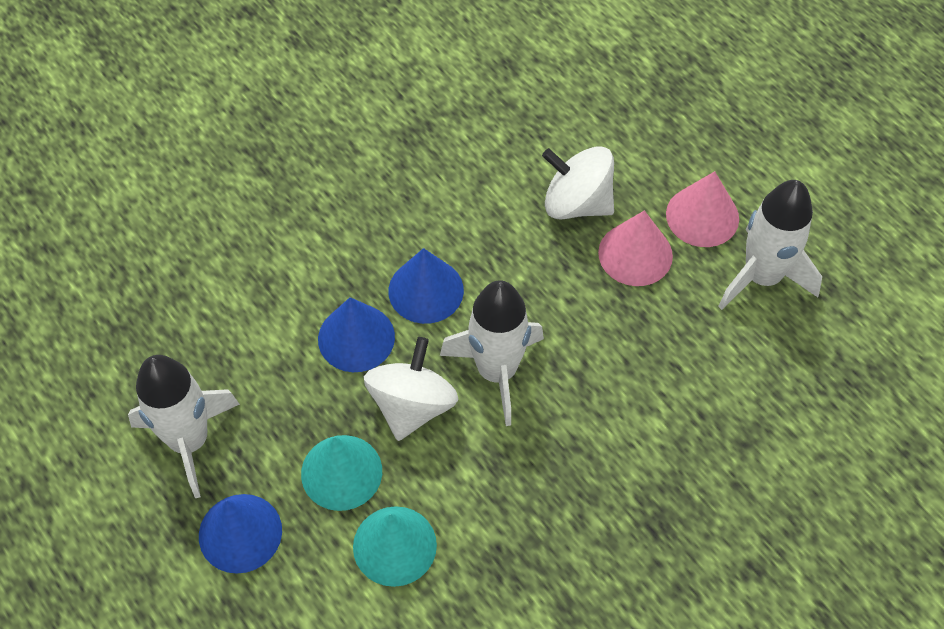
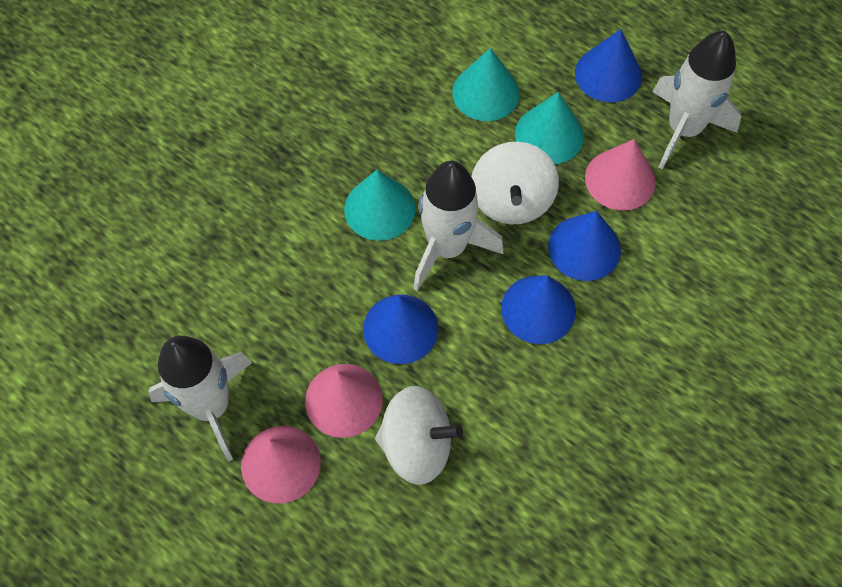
camera: 165 degrees right, 5 degrees up
(287, 400) = (620, 179): none -> pink cone
(557, 431) = (379, 208): none -> turquoise cone
(566, 304) = (400, 328): none -> blue cone

